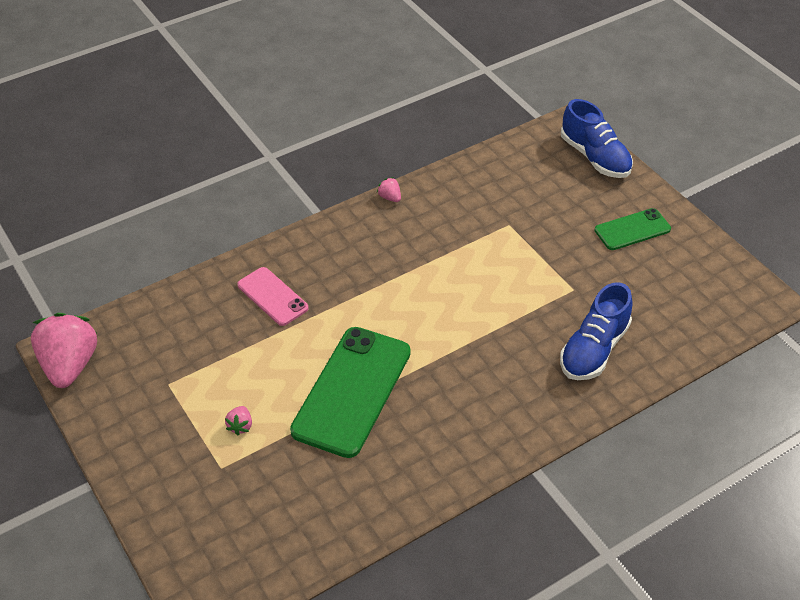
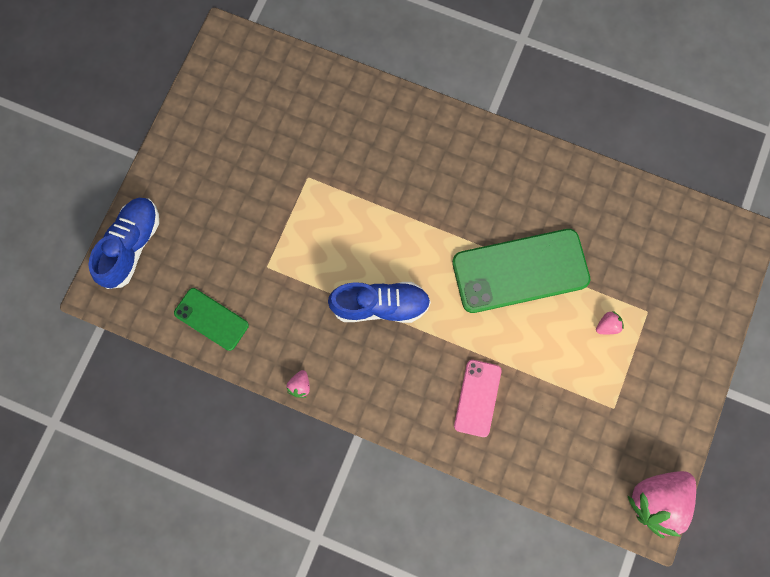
camera: 125 degrees left, 30 degrees up
(594, 349) = (360, 131): blue shoe -> blue shoe (380, 305)
(632, 230) = (208, 169): green phone -> green phone (211, 319)

